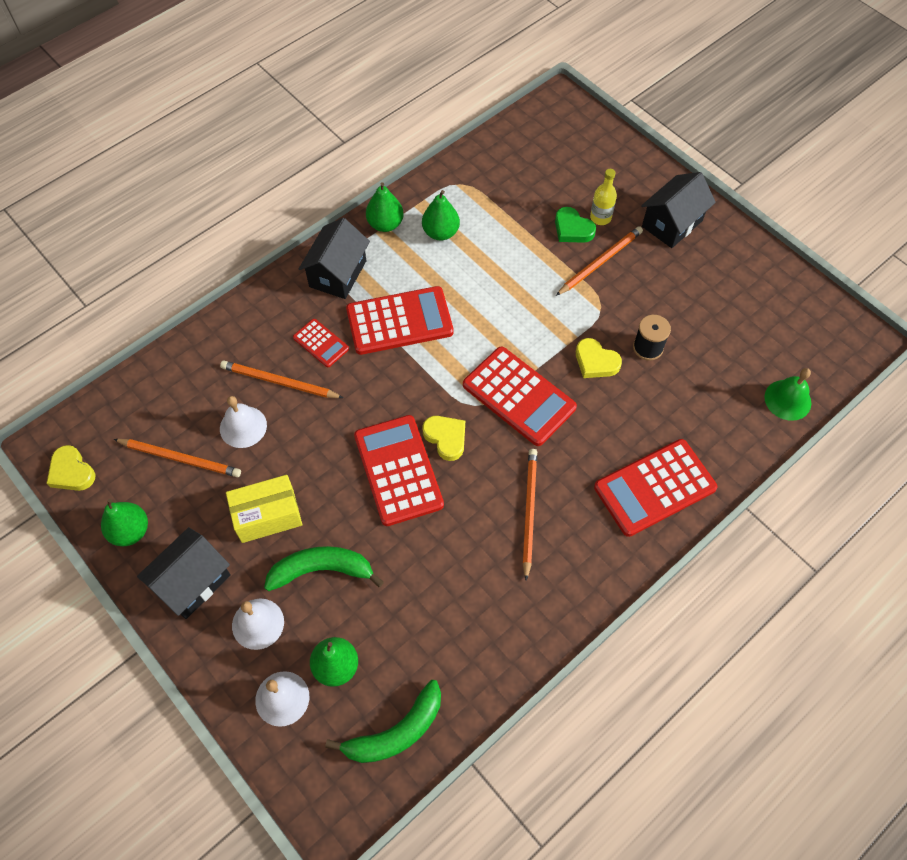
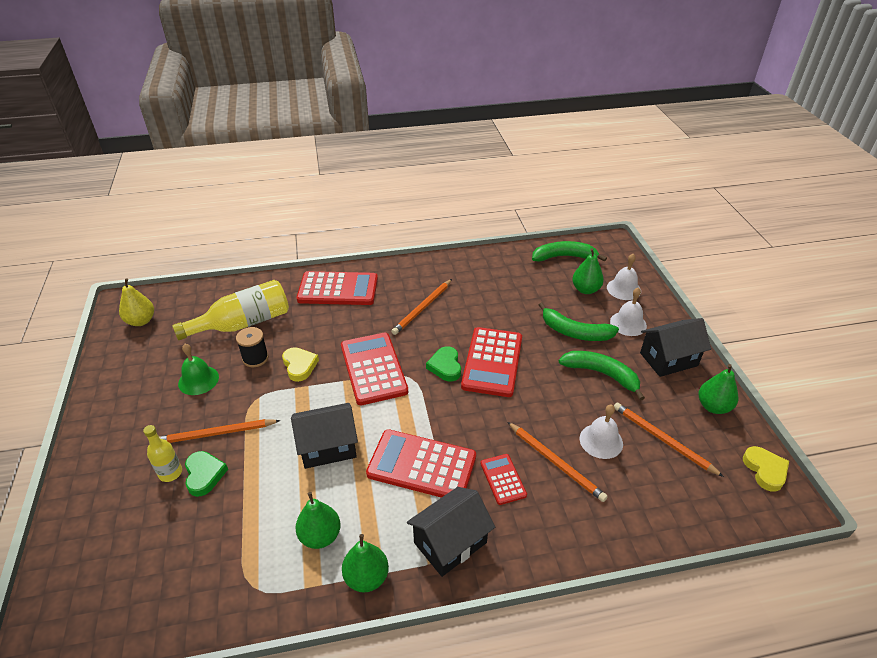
camera: 150 degrees left, 20 degrees down
(267, 515) = (601, 374): yellow box -> green banana
(446, 438) = (445, 366): yellow heart -> green heart
(672, 224) = (124, 436): black house -> black house (328, 447)
(707, 381) = (243, 323): none -> yellow bottle
(787, 400) = (211, 295): green bell -> green bell (198, 380)
(813, 329) = (141, 321): none -> yellow pear

